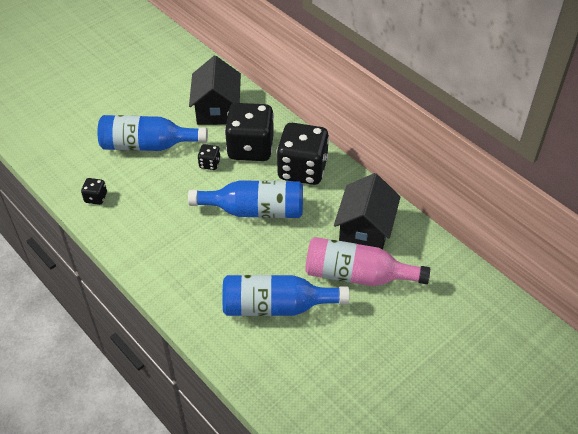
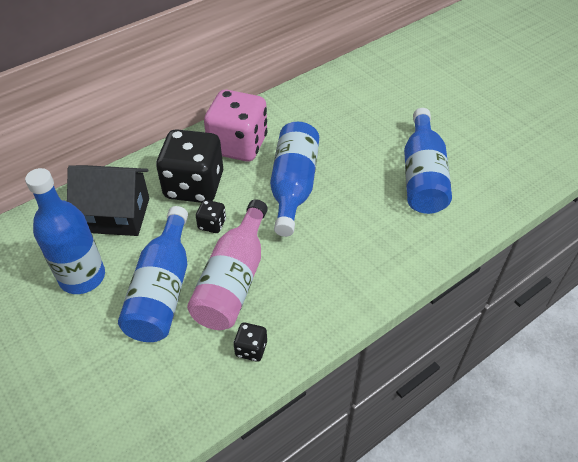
camera: 85 degrees left, 0 degrees up
(160, 104) = (82, 277): none -> blue bottle
(302, 169) = (238, 145): black dice -> pink dice
(357, 275) = (382, 118): pink bottle -> pink bottle (233, 280)
(365, 230) = (328, 108): black house -> none

